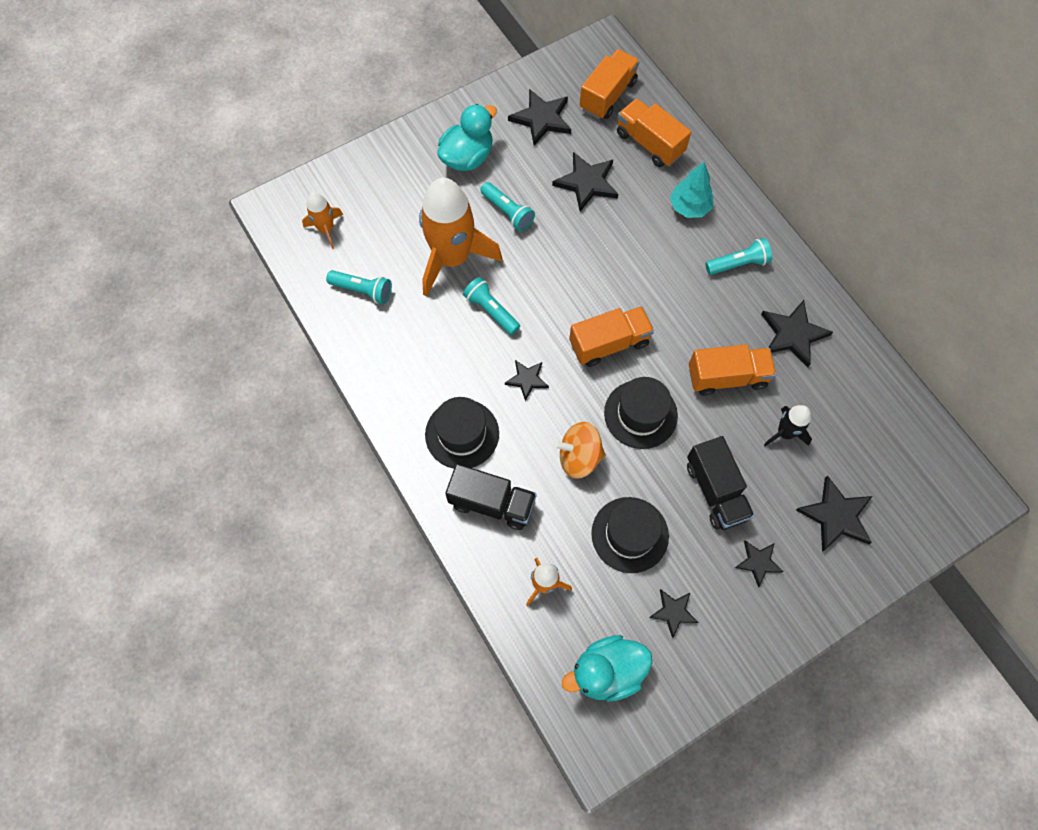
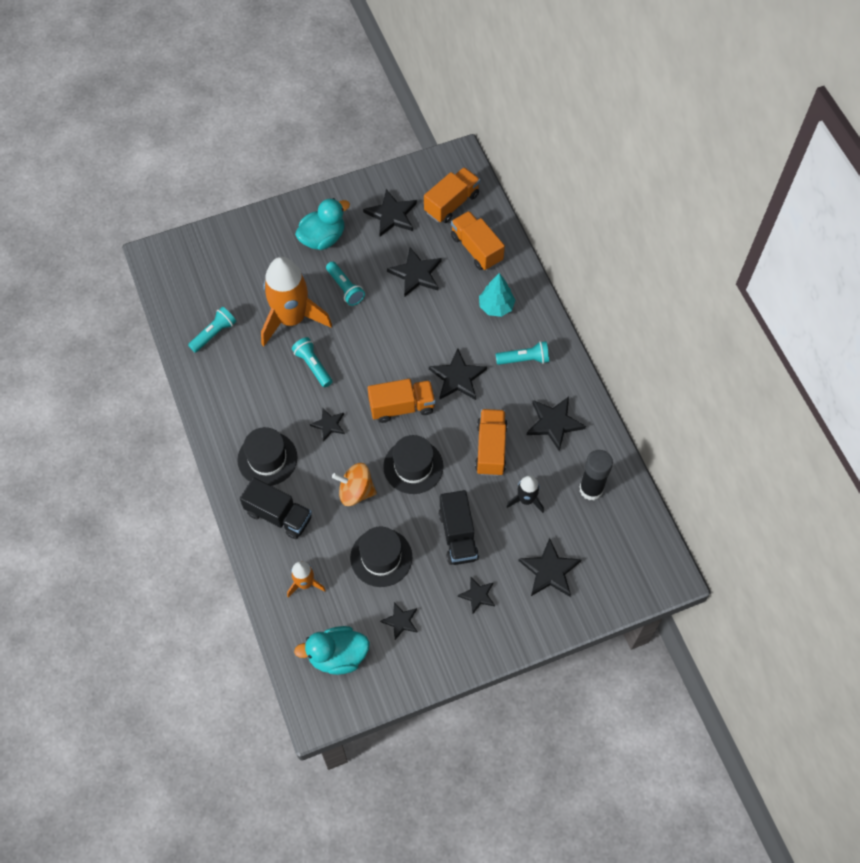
camera: 10 degrees right, 5 degrees down
(326, 229) = (195, 280): orange rocket -> none
(363, 290) = (214, 334): turquoise flashlight -> turquoise flashlight turned 75 degrees counterclockwise
(666, 298) = (457, 378): none -> black star
(727, 377) = (491, 448): orange truck -> orange truck turned 90 degrees counterclockwise
(857, 407) = (591, 489): none -> black glue stick

